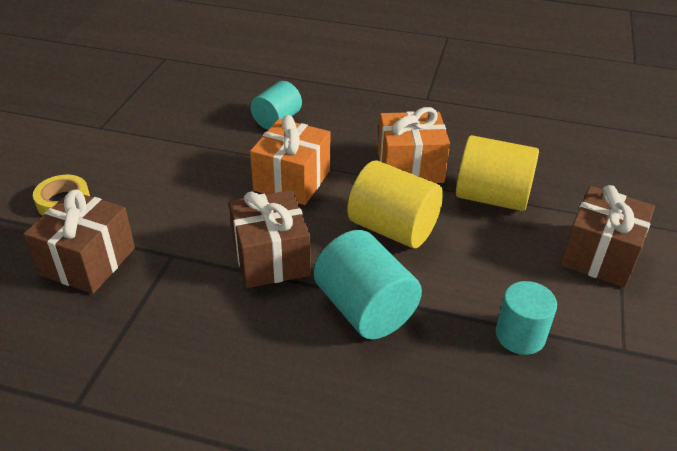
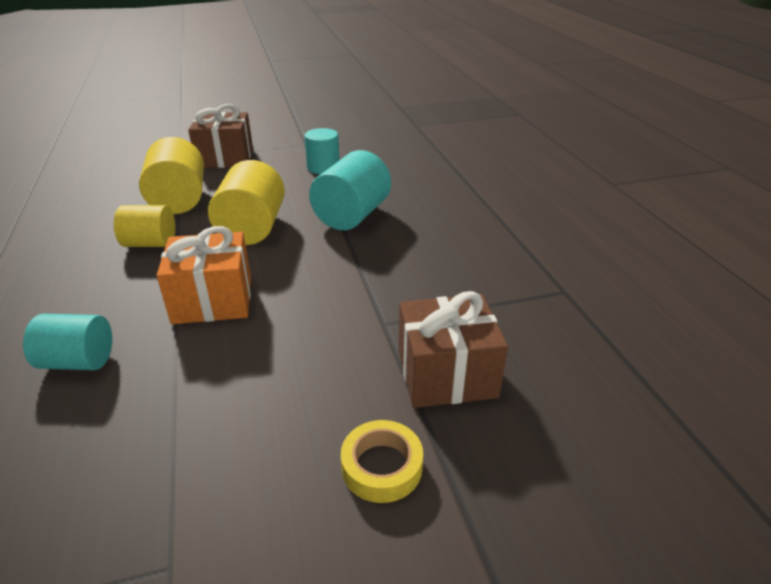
camera: 120 degrees left, 5 degrees down
(270, 258) = (338, 269): brown gift -> none
(410, 167) = (150, 243): orange gift -> yellow cylinder

